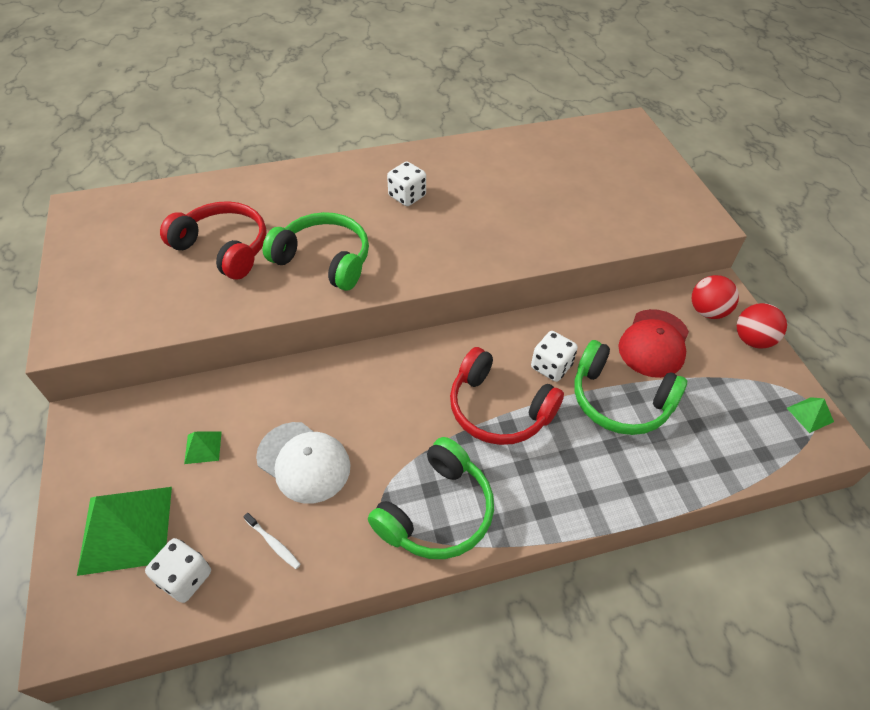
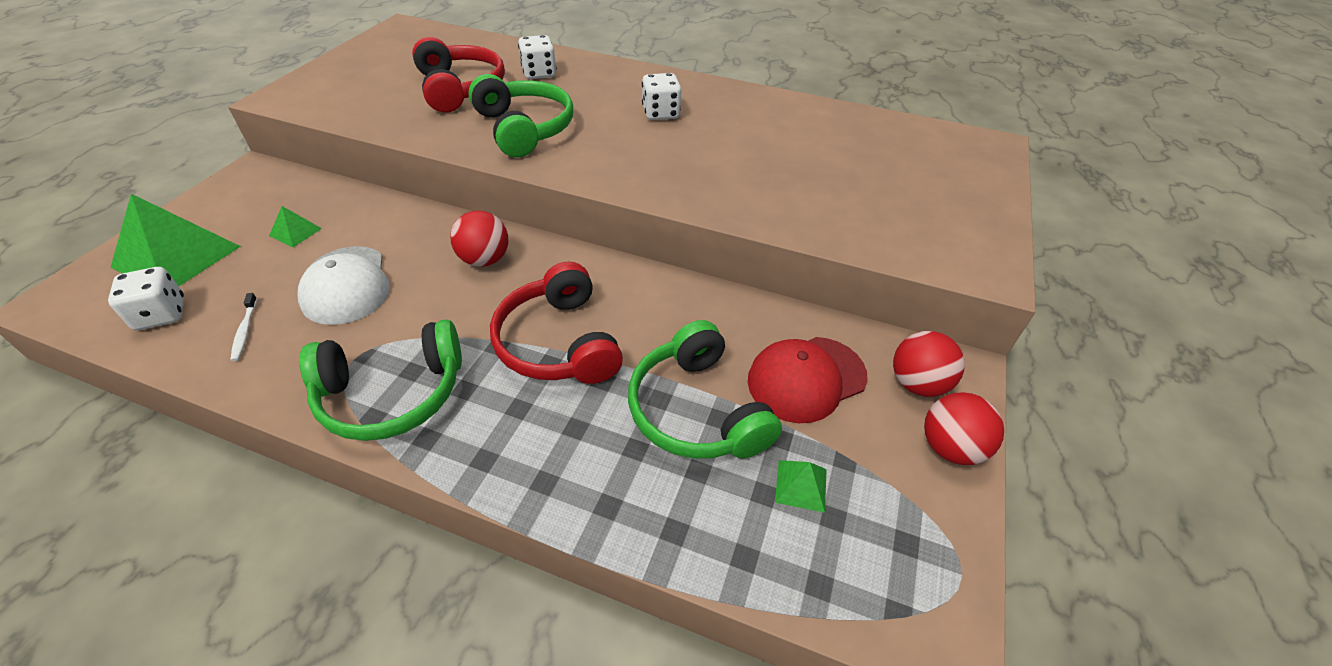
camera: 35 degrees right, 5 degrees down
(381, 381) = (485, 260): none -> red ball
(551, 366) = (658, 336): white dice -> white dice (539, 73)
(809, 414) = (945, 585): green pyramid -> green pyramid (801, 485)

